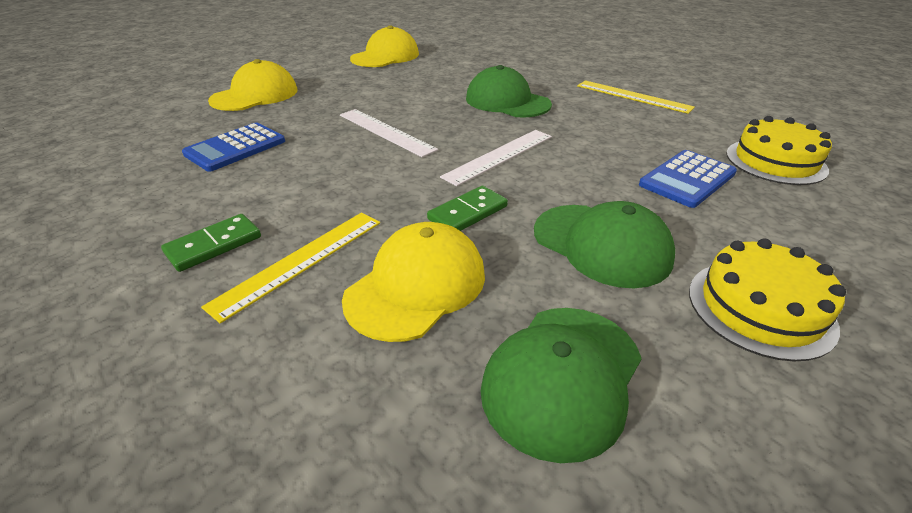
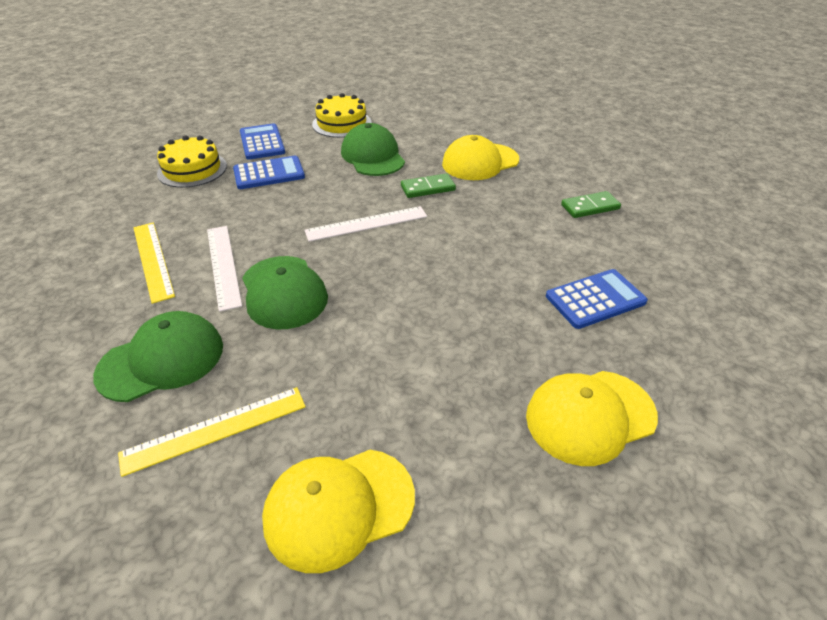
camera: 155 degrees left, 5 degrees up
(300, 261) = (537, 186): yellow ruler -> yellow ruler (215, 429)
(386, 132) = (442, 280): white ruler -> white ruler (223, 265)
(562, 378) = (442, 126): green cap -> green cap (162, 360)
(790, 221) = (262, 142): none -> blue calculator

